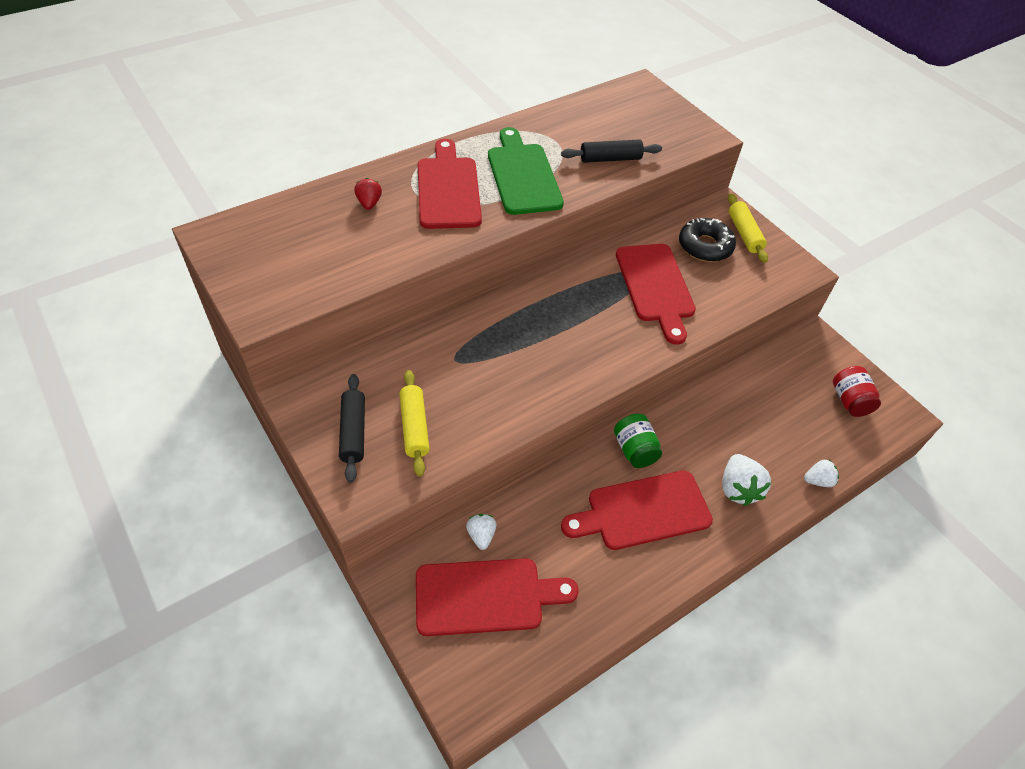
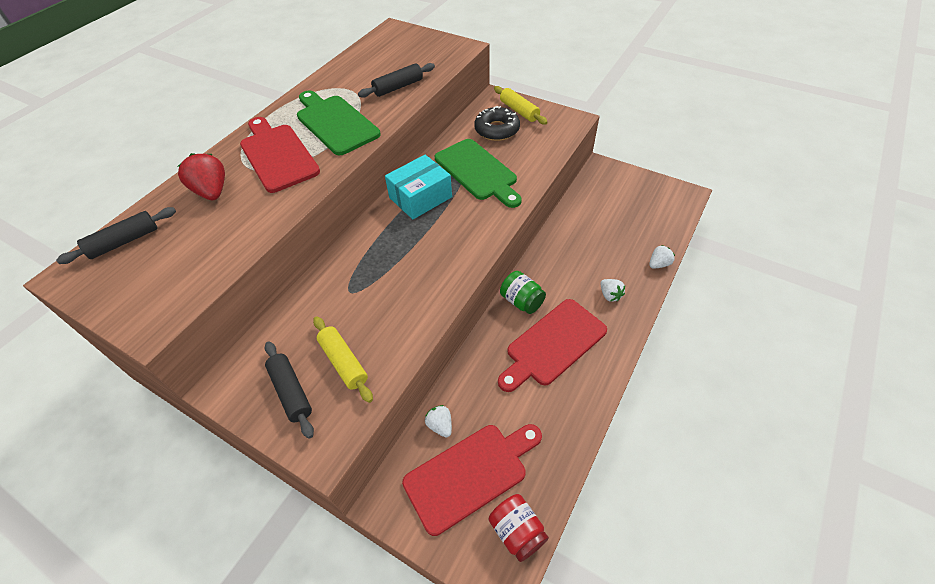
camera: 20 degrees left, 0 degrees up
(271, 222) = (124, 241): none -> black rolling pin
(369, 203) = (212, 191): red strawberry -> red strawberry, size x1.65
(577, 290) = (420, 197): none -> turquoise box
(655, 286) = (478, 171): red cutting board -> green cutting board
(738, 489) = (610, 295): white strawberry -> white strawberry, size x0.61
(849, 401) = (646, 200): red jar -> red jar (517, 531)

